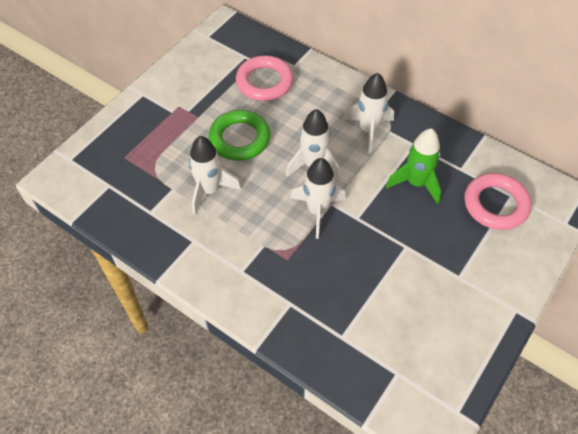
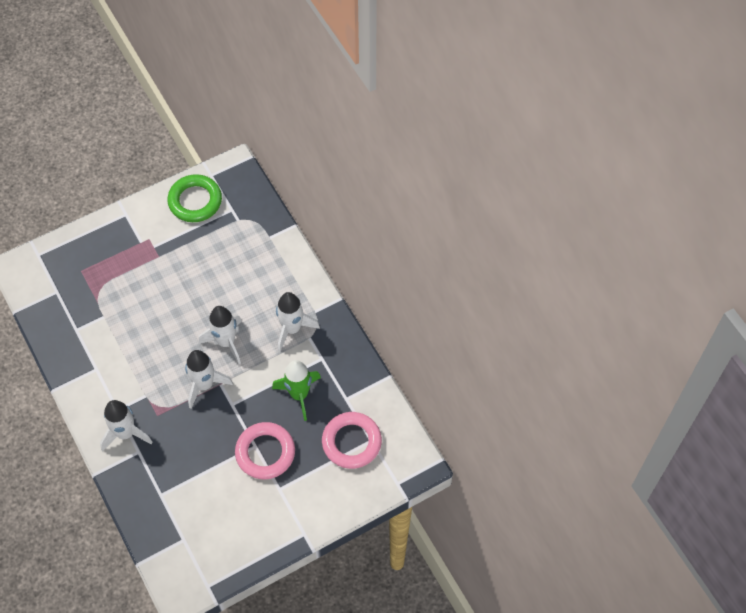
camera: 25 degrees right, 5 degrees up
(209, 190) = (131, 330): white rocket -> white rocket (126, 433)
(240, 139) = (181, 292): green ring -> green ring (195, 201)
(264, 82) = (233, 244): pink ring -> pink ring (265, 452)

